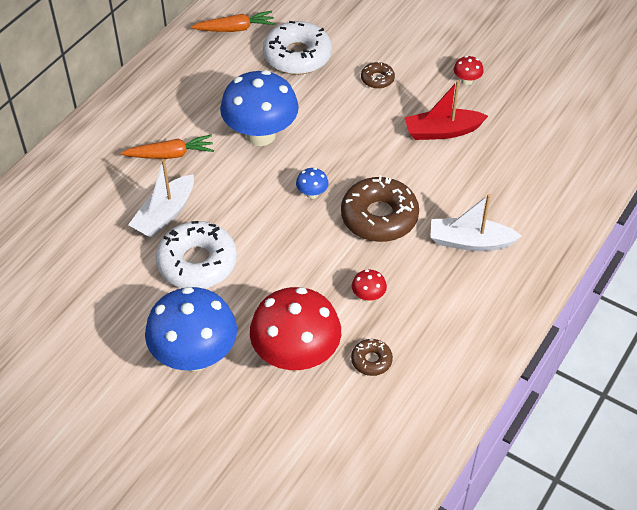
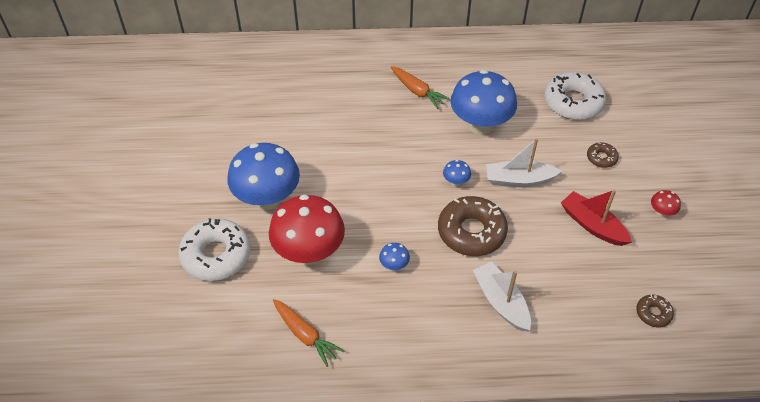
camera: 55 degrees right, 0 degrees up
(165, 214) = (366, 118): white boat -> white boat (518, 180)
(197, 263) = (342, 156): white donut -> white donut (216, 255)
(235, 29) = (560, 57): orange carrot -> orange carrot (305, 335)
(368, 296) = (394, 265): red mushroom -> blue mushroom
(371, 360) = (339, 298): brown donut -> brown donut (653, 313)

